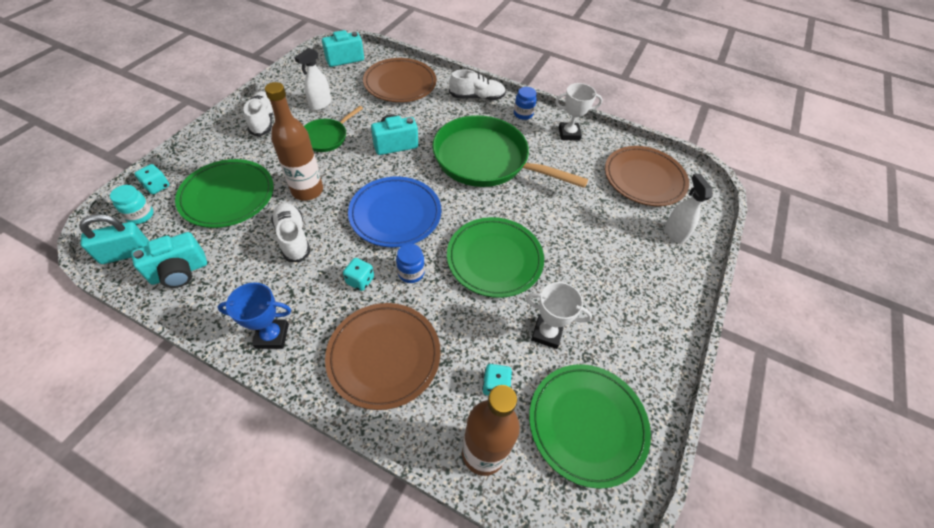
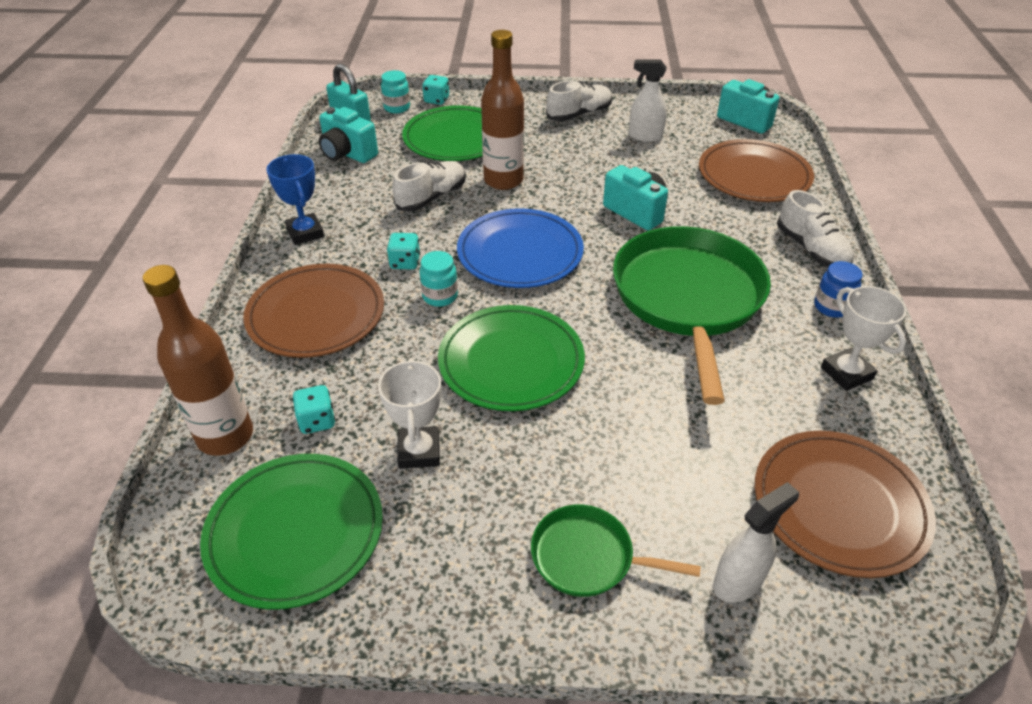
camera: 70 degrees right, 10 degrees down
(326, 137) = (596, 161): green pan -> green pan (587, 557)
(411, 273) = (440, 296): blue jar -> turquoise jar

